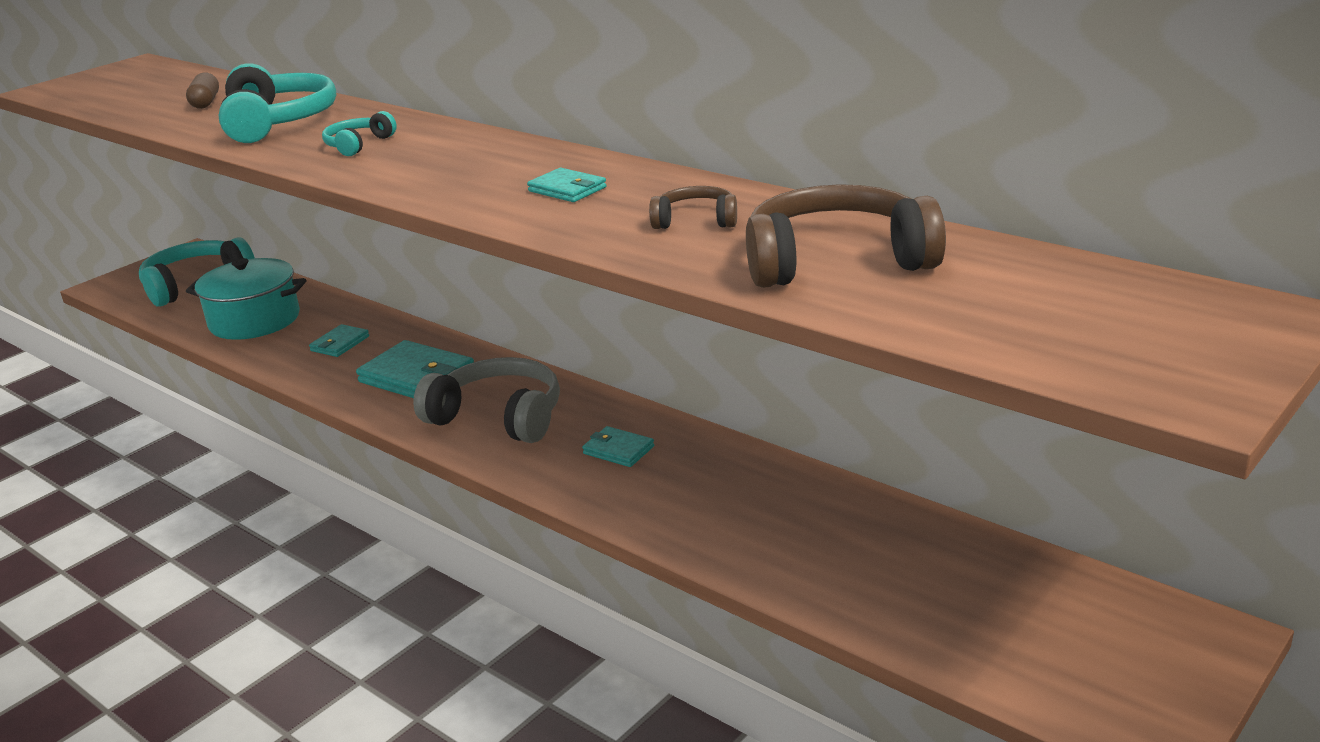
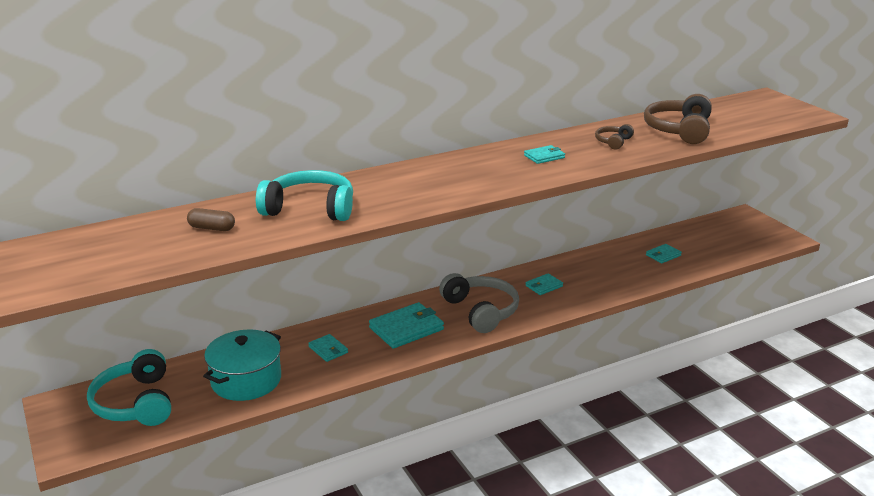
camera: 70 degrees left, 0 degrees up
(358, 145) = (399, 191): turquoise headphones -> none
(498, 417) = (481, 311): grey headphones -> grey headphones turned 105 degrees clockwise
(854, 551) = (663, 255): none -> turquoise wallet

